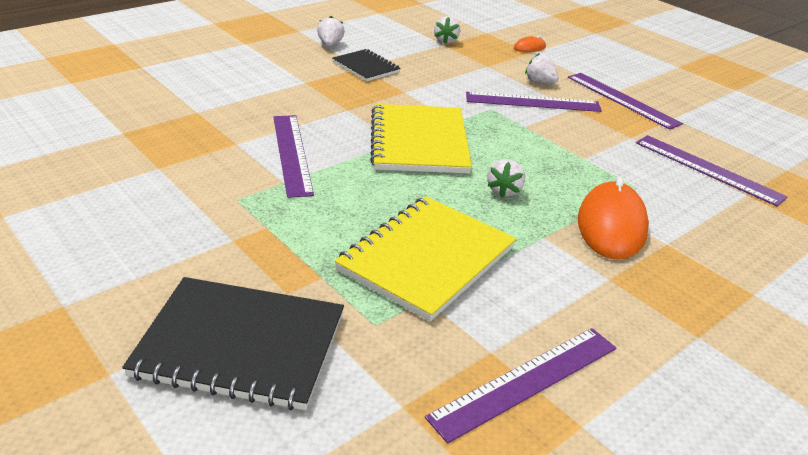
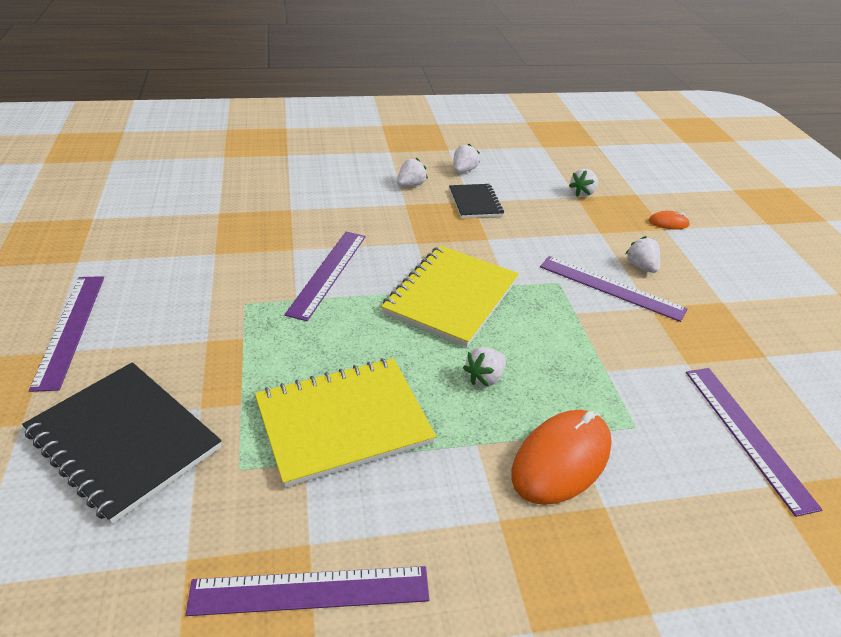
camera: 30 degrees right, 5 degrees up
(294, 66) = (411, 185): none -> white strawberry
(622, 100) = (720, 315): purple ruler -> purple ruler (70, 329)

